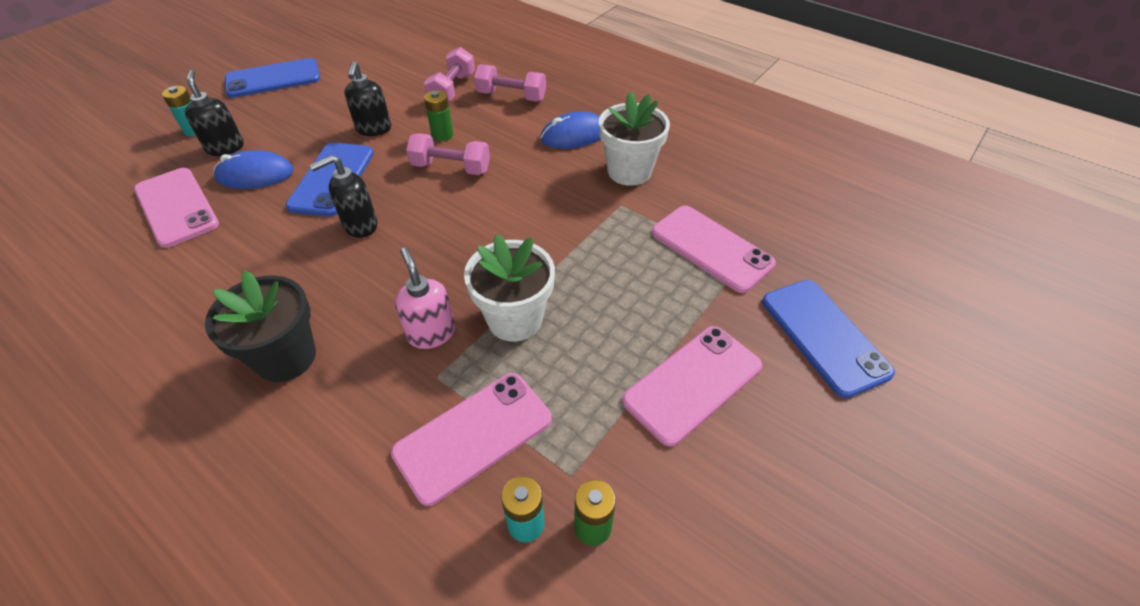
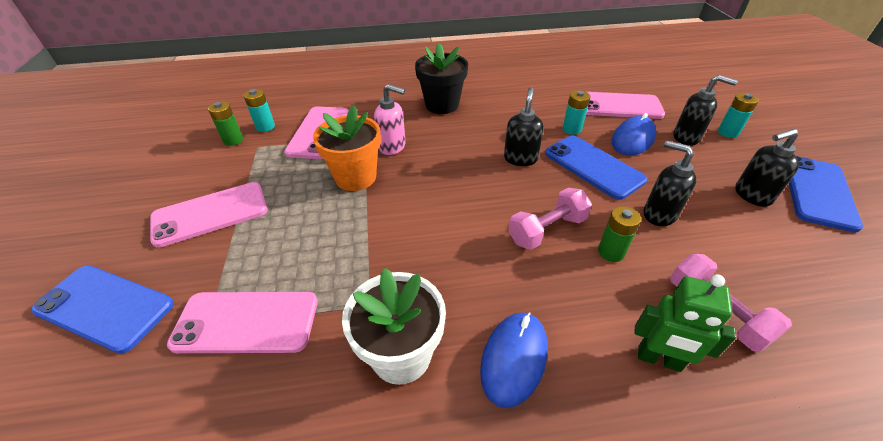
camera: 135 degrees right, 5 degrees down
(265, 218) = (571, 129): none -> turquoise battery
(304, 101) = (752, 195): none -> black soap dispenser
(511, 96) = (659, 359): pink dumbbell -> green robot
(515, 319) = (356, 177): white flower pot -> orange flower pot
(692, 383) = (210, 214): pink phone -> pink phone turned 60 degrees clockwise

